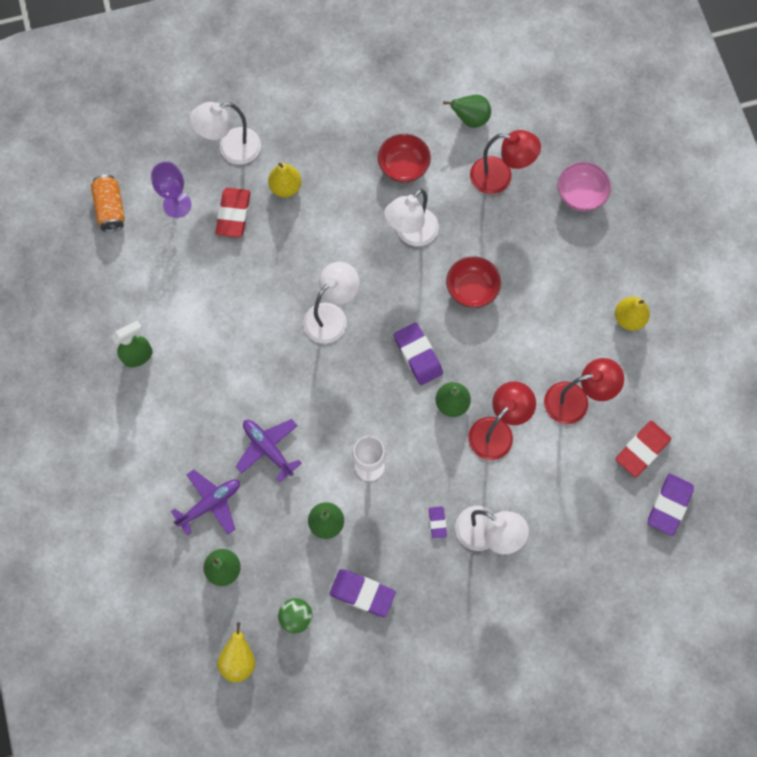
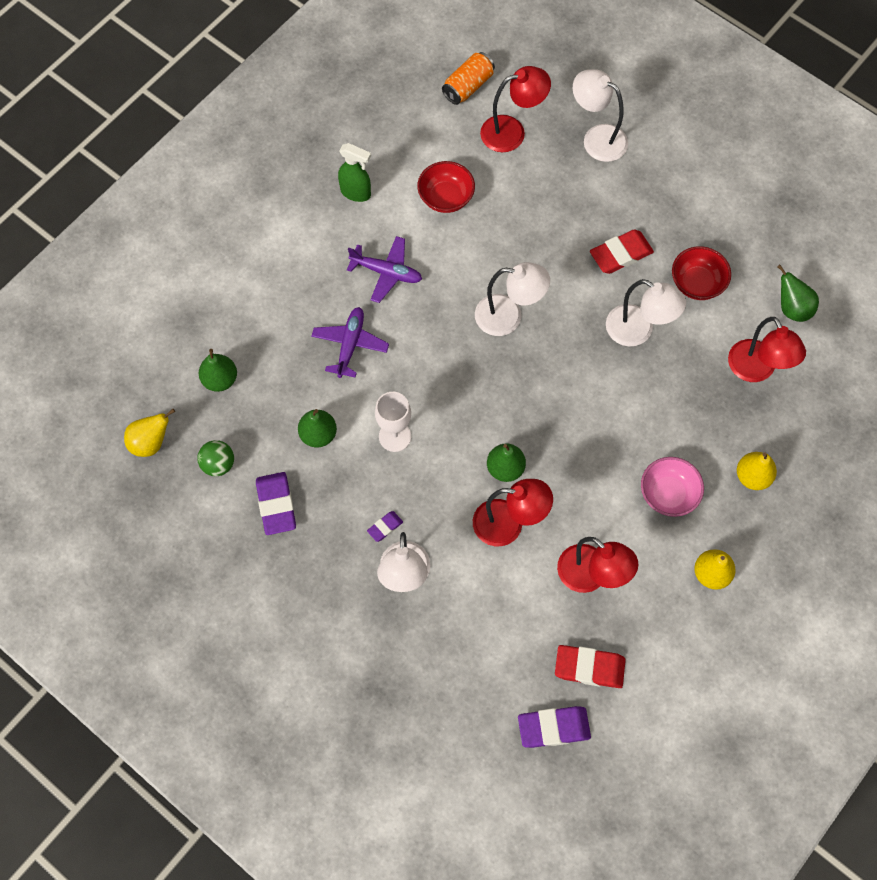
camera: 55 degrees right, 5 degrees down
(177, 204) = (512, 132): purple goblet -> red lamp
(210, 503) = (269, 332): purple plane -> purple plane (386, 272)
(233, 214) = (538, 179): red eraser -> red eraser (621, 254)
(285, 187) = (597, 202): yellow pear -> yellow pear (752, 476)
(411, 234) = (638, 331): white lamp -> white lamp turned 150 degrees counterclockwise
(418, 355) = (528, 410): purple eraser -> none
(472, 289) = (627, 416): red bowl -> red bowl (446, 198)
(580, 195) = (799, 452): pink bowl -> pink bowl (668, 494)

